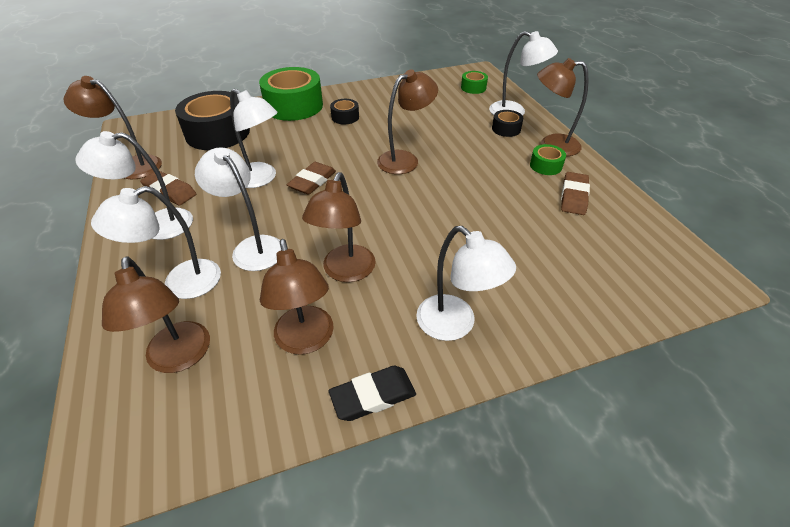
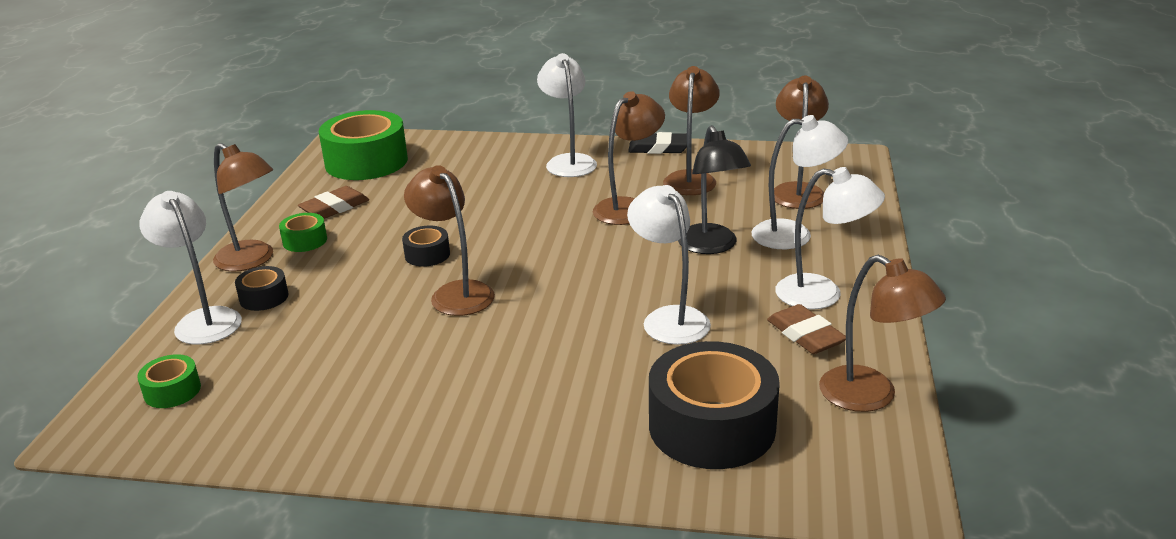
camera: 150 degrees left, 15 degrees down
(252, 247) = (711, 246): white lamp -> black lamp
(294, 106) = (535, 453): green tape -> green tape (366, 162)
(312, 181) = (602, 296): brown eraser -> none
(345, 117) = (466, 393): black tape -> black tape (427, 255)
(405, 159) = (455, 293): brown lamp -> brown lamp turned 60 degrees clockwise

